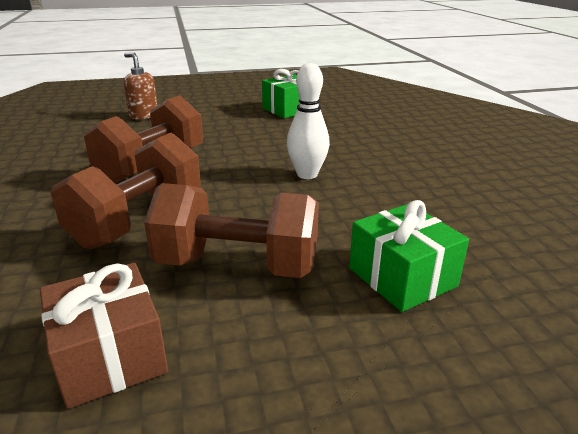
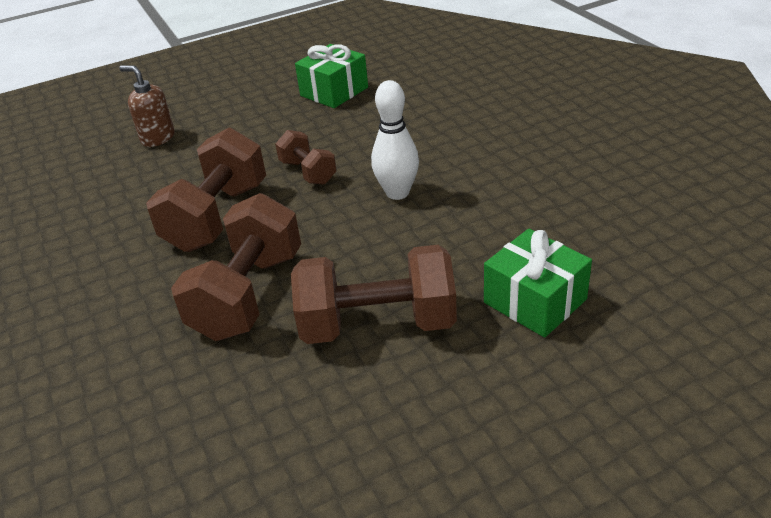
camera: 10 degrees left, 10 degrees up
(110, 355) = (311, 440): brown gift -> none
(241, 151) = (308, 172): none -> brown dumbbell

